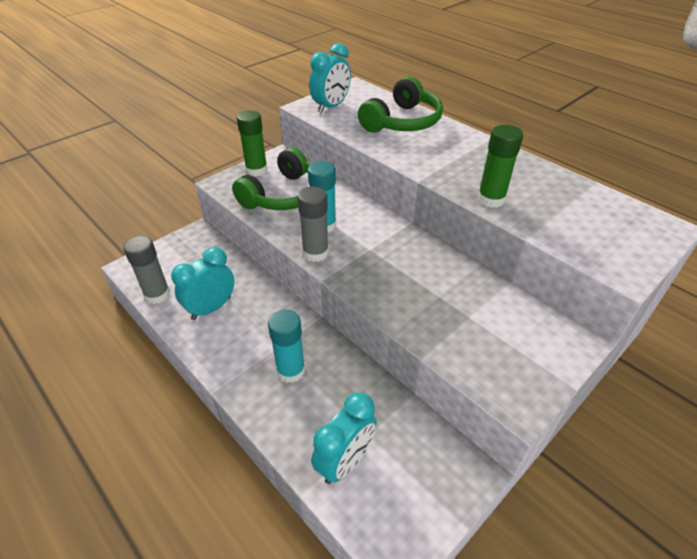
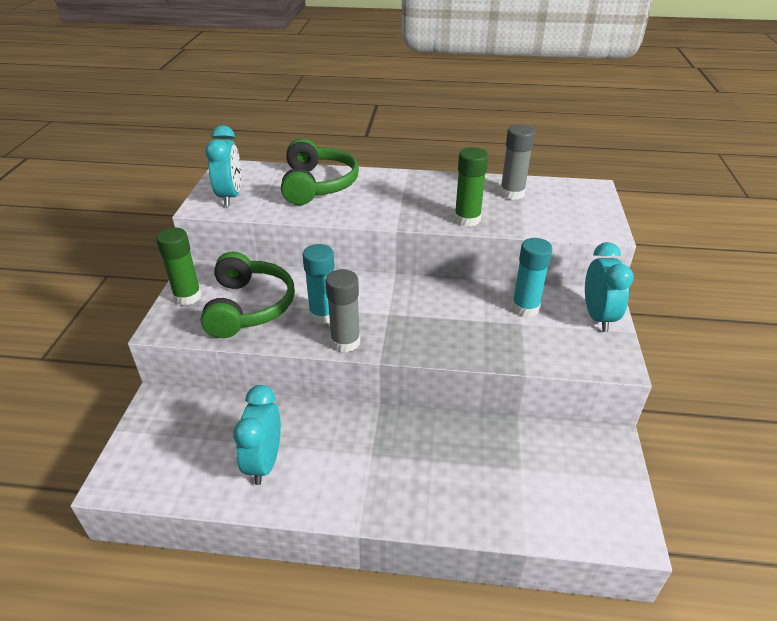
camera: 40 degrees left, 5 degrees down
(157, 295) = (186, 488): grey glue stick -> grey glue stick (512, 193)
(291, 371) = (406, 464): turquoise glue stick -> turquoise glue stick (525, 307)
(345, 461) = (528, 501): turquoise clock -> turquoise clock (598, 317)

